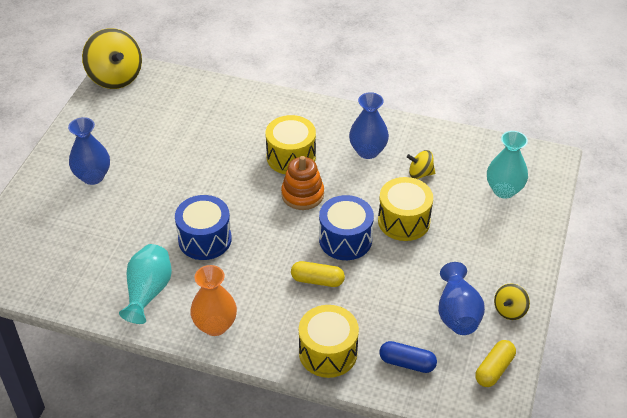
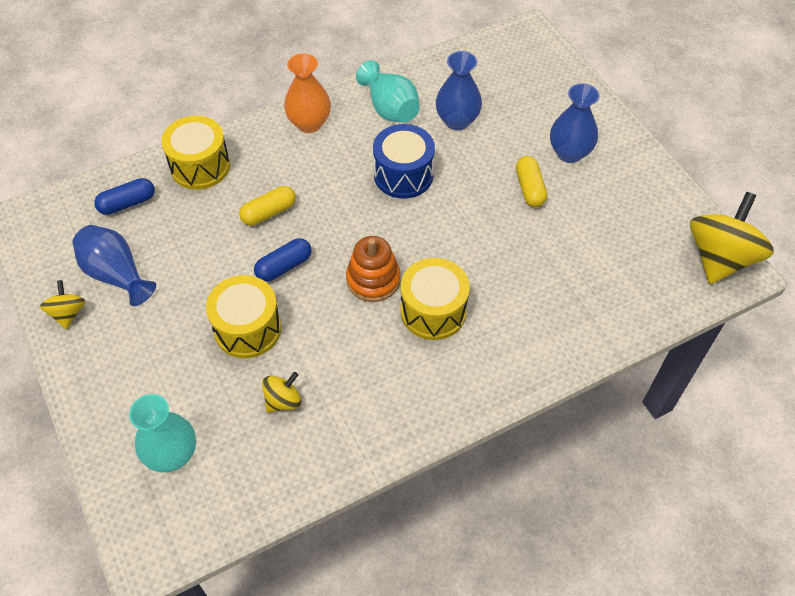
camera: 135 degrees right, 10 degrees up
(115, 77) = (720, 258): yellow spinning top -> yellow spinning top turned 105 degrees clockwise
(345, 240) = (284, 266): blue drum -> blue capsule
(368, 151) = (366, 384): blue vase -> blue vase (457, 121)
(494, 369) = (47, 250): yellow capsule -> yellow capsule (529, 188)

